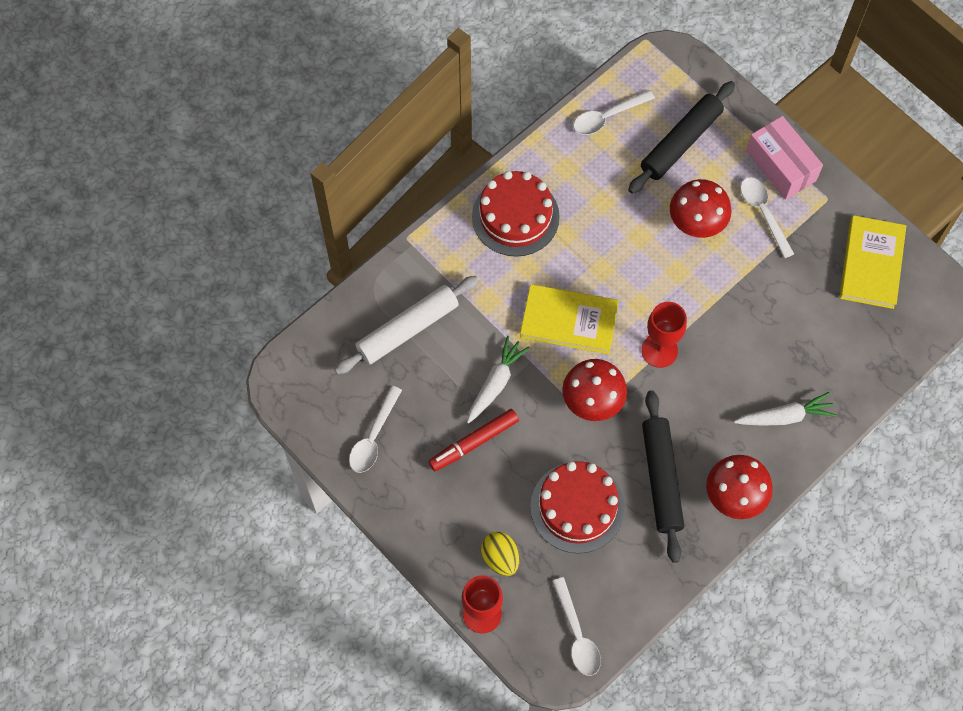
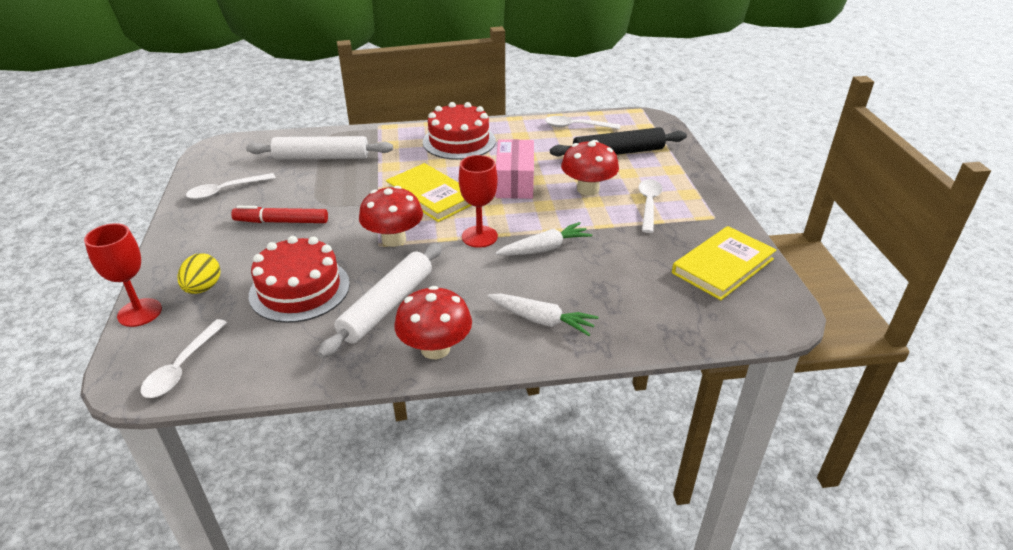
camera: 35 degrees right, 30 degrees down
(495, 383) = (338, 202): white carrot -> white carrot (544, 249)
(661, 479) = (386, 306): black rolling pin -> white rolling pin
(780, 166) = (688, 188): pink box -> pink box (514, 182)

